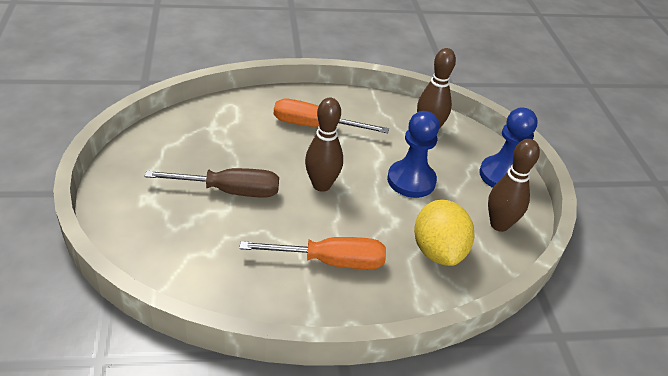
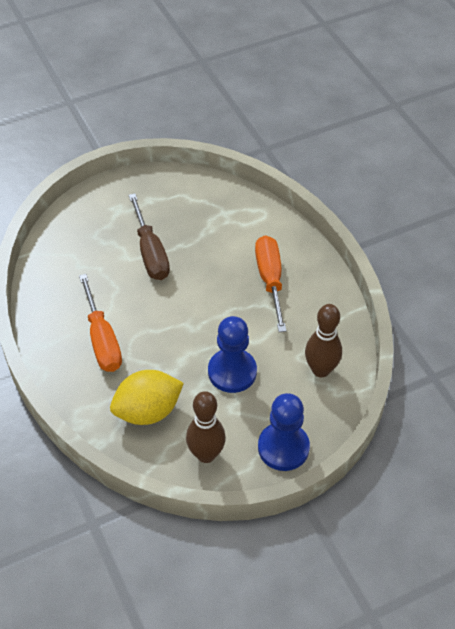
camera: 75 degrees right, 10 degrees up
(321, 185) = (189, 308): brown bowling pin -> none

